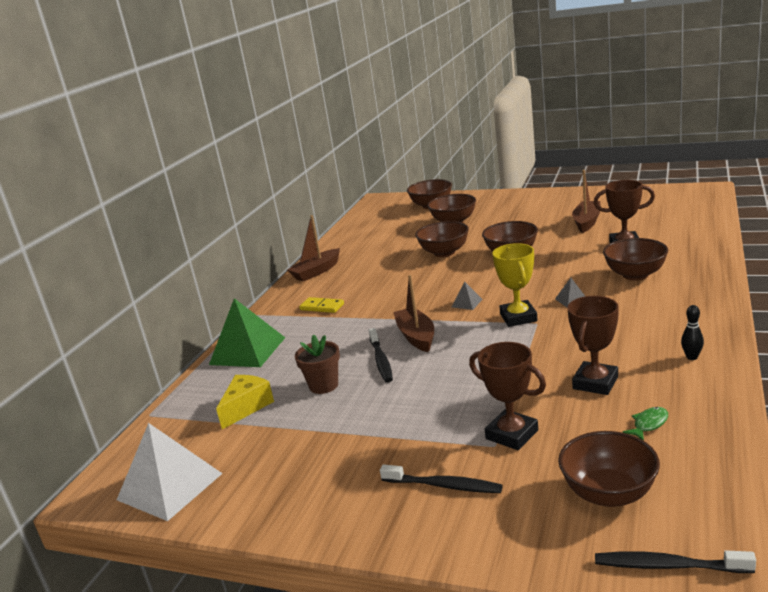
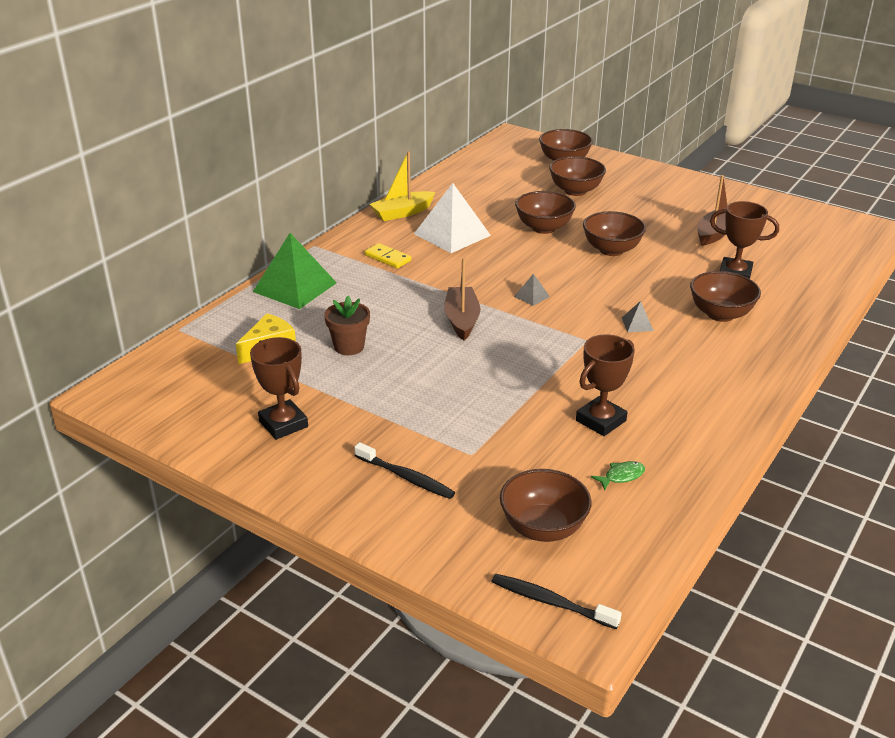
camera: 10 degrees right, 10 degrees up
(169, 486) = (172, 406): white pyramid -> white pyramid (452, 234)
(317, 271) = (402, 213): brown boat -> yellow boat
(381, 360) = (415, 336): black toothbrush -> none
(512, 434) = (492, 448): brown trophy -> brown trophy (283, 424)
(518, 317) = (572, 328): yellow trophy -> none
(692, 357) = (709, 422): black bowling pin -> none

